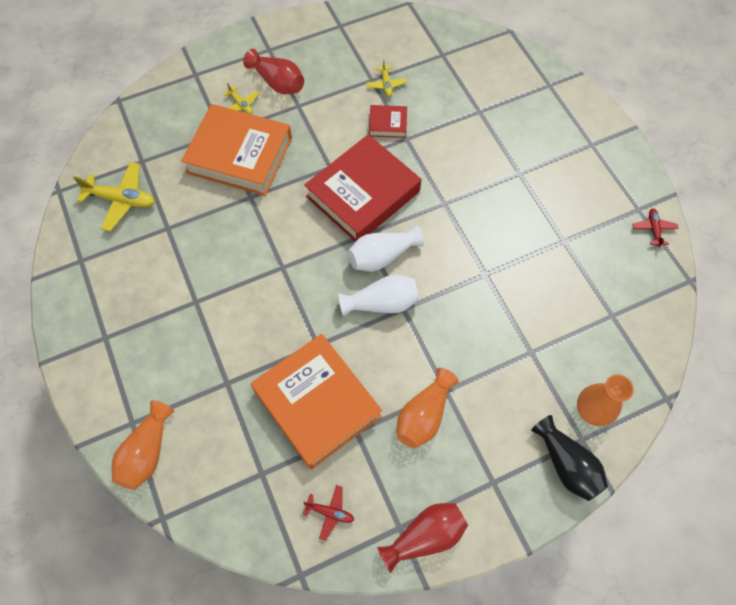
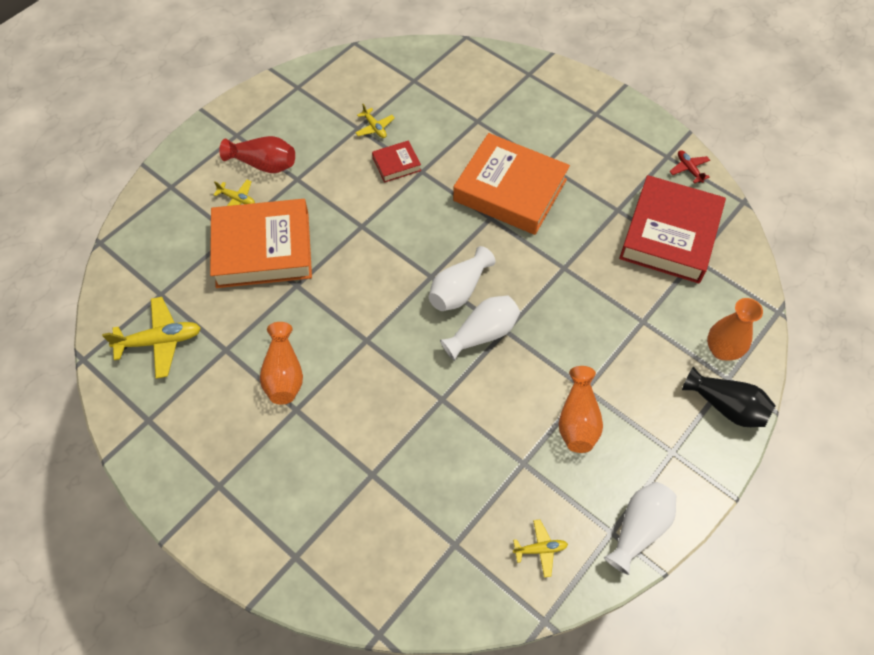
camera: 25 degrees left, 5 degrees down
(147, 452) = (327, 577): orange vase -> orange vase (284, 374)
(317, 403) = (472, 453): orange book -> orange book (510, 190)
(330, 512) = (540, 549): red plane -> yellow plane
(363, 194) = (408, 239): red book -> red book (669, 235)
(425, 536) = (638, 529): red vase -> white vase

